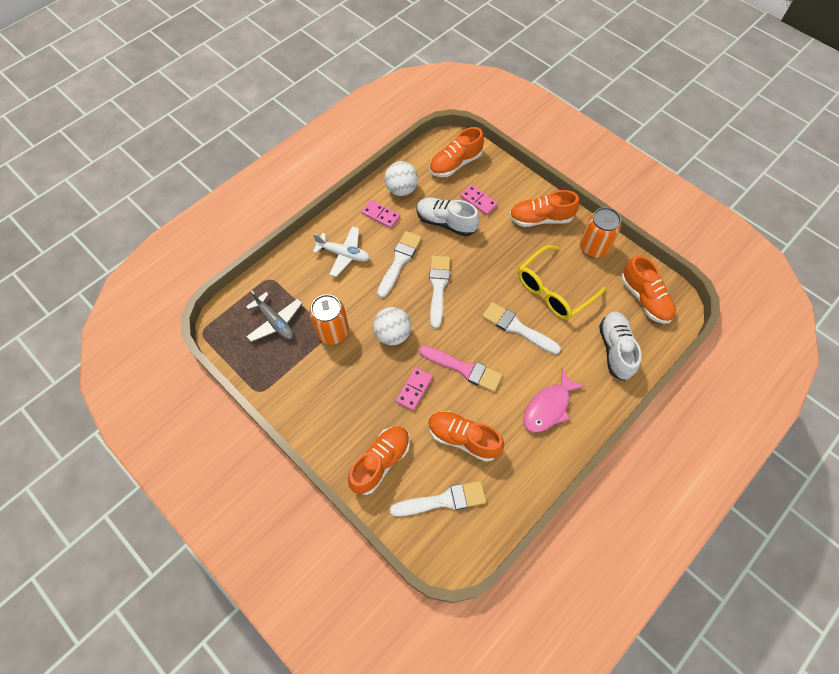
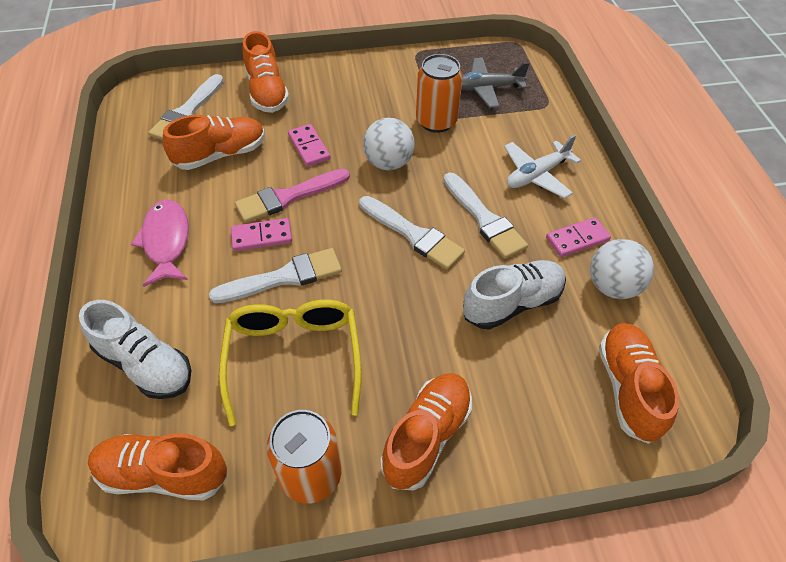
camera: 125 degrees right, 10 degrees down
(478, 201) = (525, 370): pink domino -> pink domino (262, 236)

